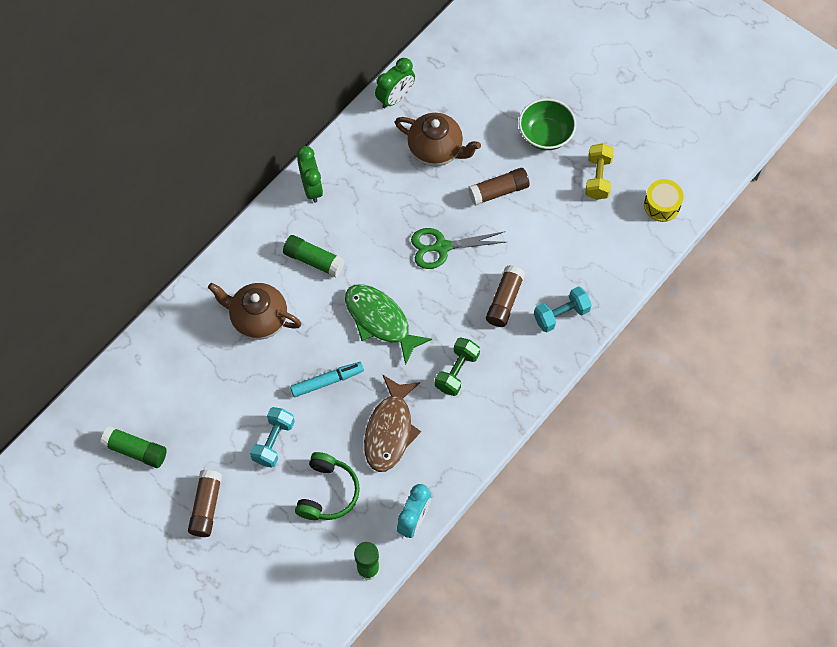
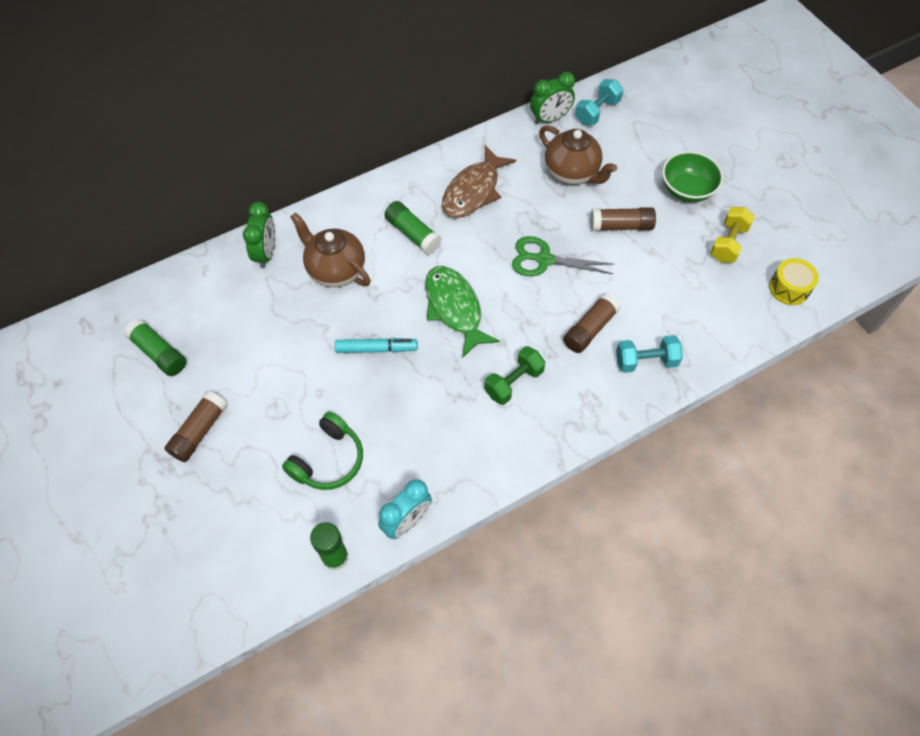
camera: 20 degrees right, 5 degrees down
(273, 441) = (297, 390): turquoise dumbbell -> turquoise dumbbell (597, 112)
(311, 187) = (438, 171): green clock -> green clock (266, 253)
(390, 430) = (420, 418): brown fish -> brown fish (473, 191)

